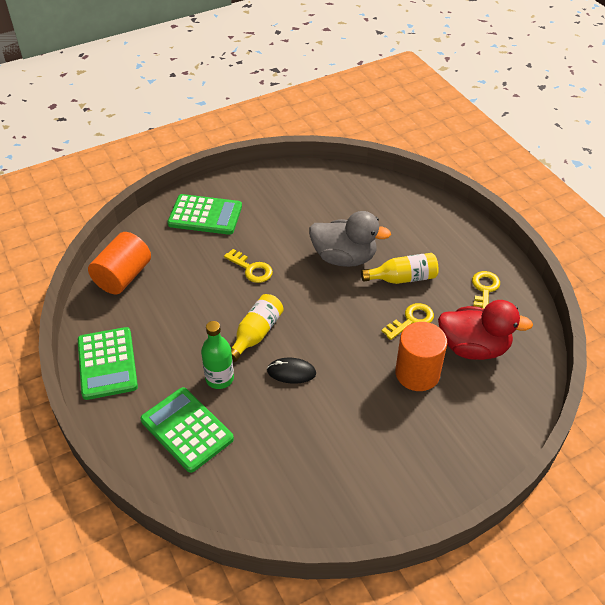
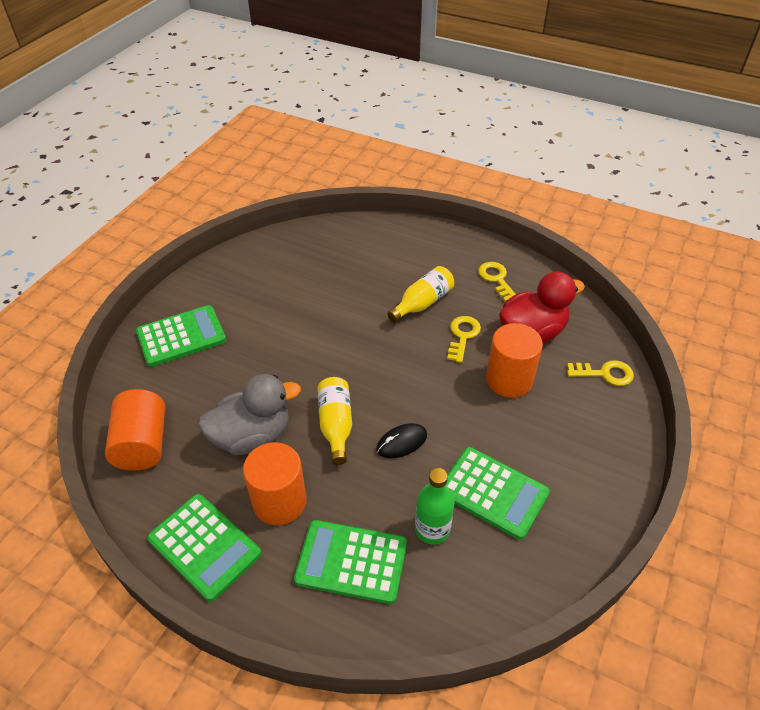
camera: 35 degrees left, 0 degrees up
(175, 363) = (279, 501): none -> orange cylinder
(219, 378) = (339, 489): green bottle -> green bottle (432, 529)
(251, 269) = (276, 365): yellow key -> yellow key (605, 373)
(325, 446) = (493, 493): none -> green calculator
(344, 258) = (355, 310): grey duck -> grey duck (252, 436)

